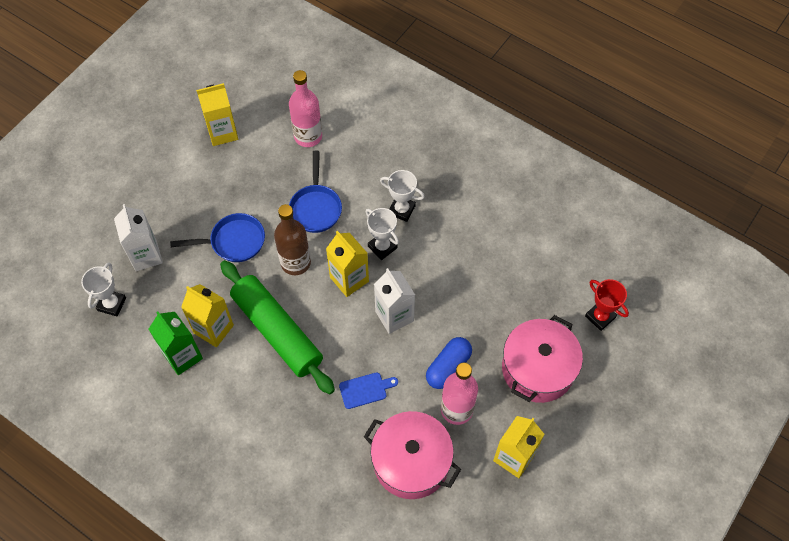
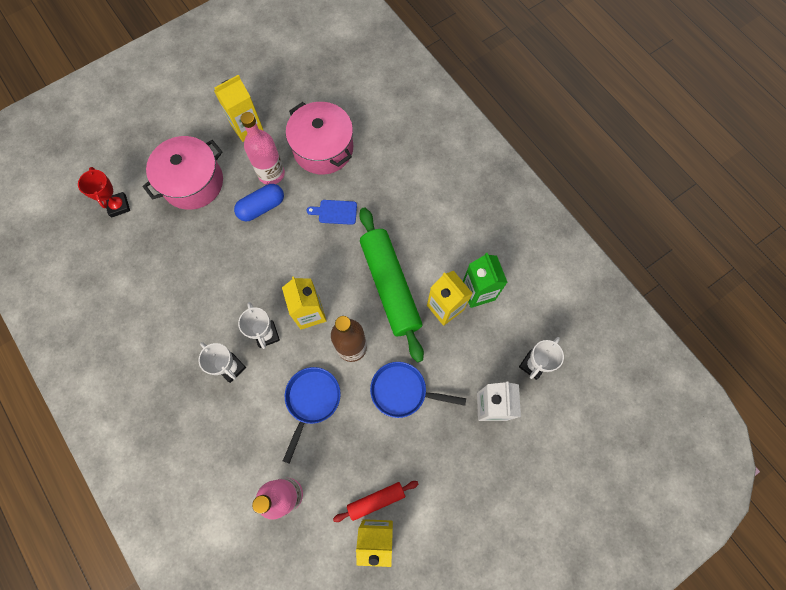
camera: 160 degrees left, 10 degrees up
(231, 155) = (376, 500): none -> red rolling pin
(394, 316) = (285, 265): white carton -> none

